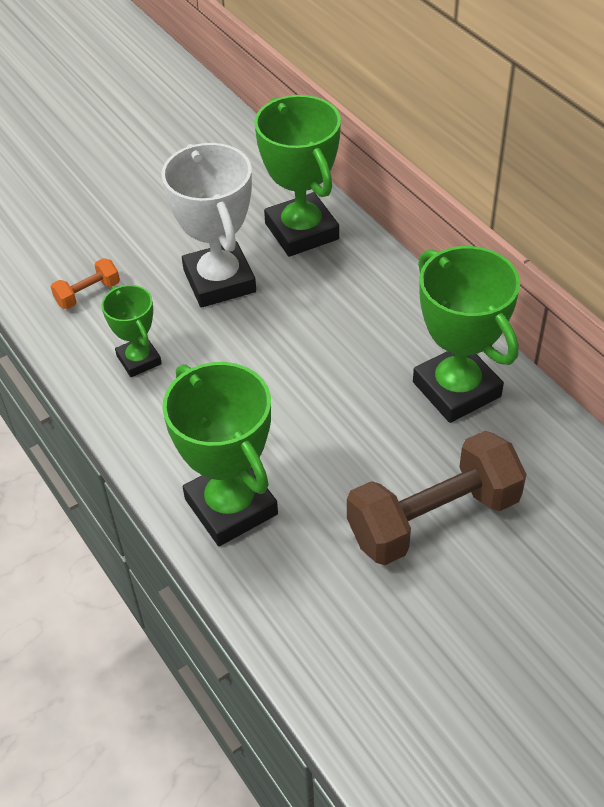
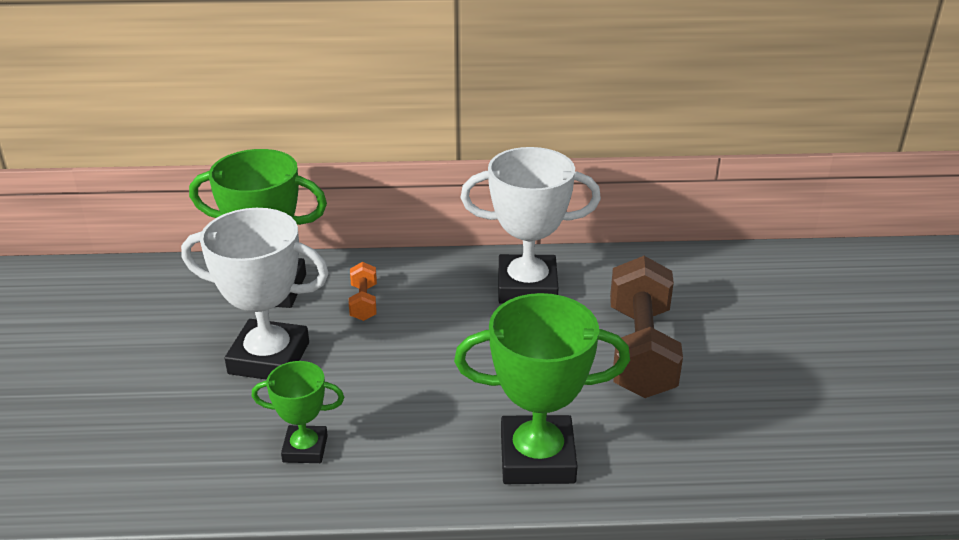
camera: 60 degrees left, 15 degrees down
(88, 294) = (175, 451): orange dumbbell -> orange dumbbell (364, 302)
(456, 389) = (527, 287): green trophy -> white trophy

